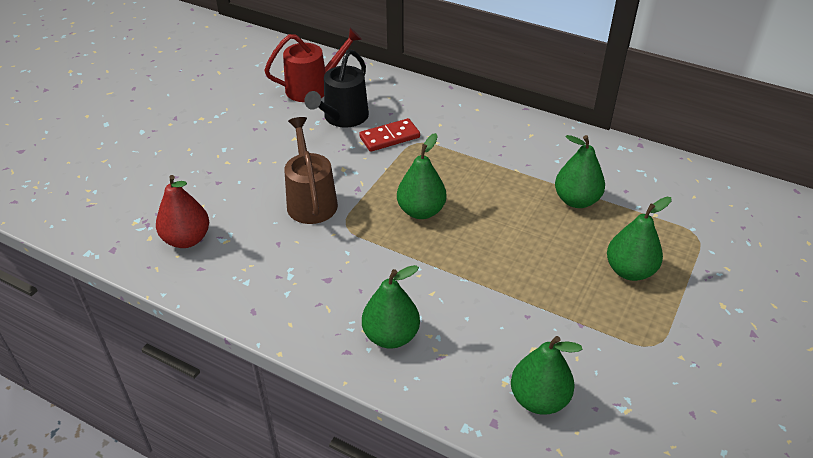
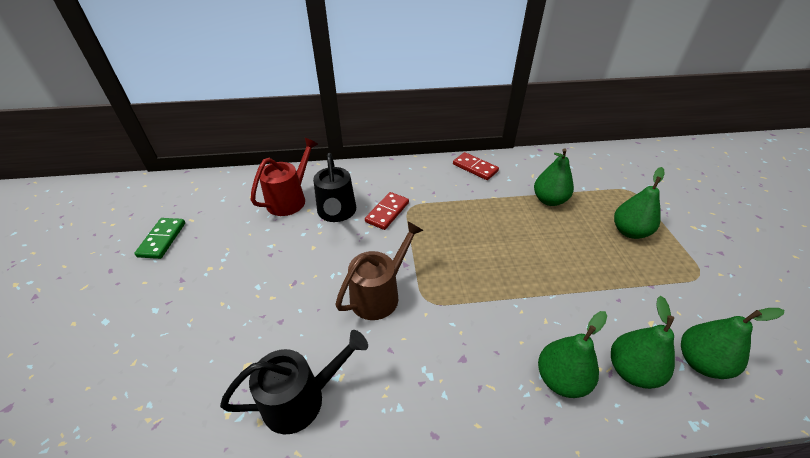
camera: 35 degrees left, 0 degrees up
(185, 79) = (162, 239): none -> green domino
(187, 239) = (301, 399): red pear -> black watering can
(311, 201) = (379, 294): brown watering can -> brown watering can turned 90 degrees clockwise
(421, 211) = (468, 258): green pear -> green pear (631, 370)
(532, 133) = (475, 168): none -> red domino

